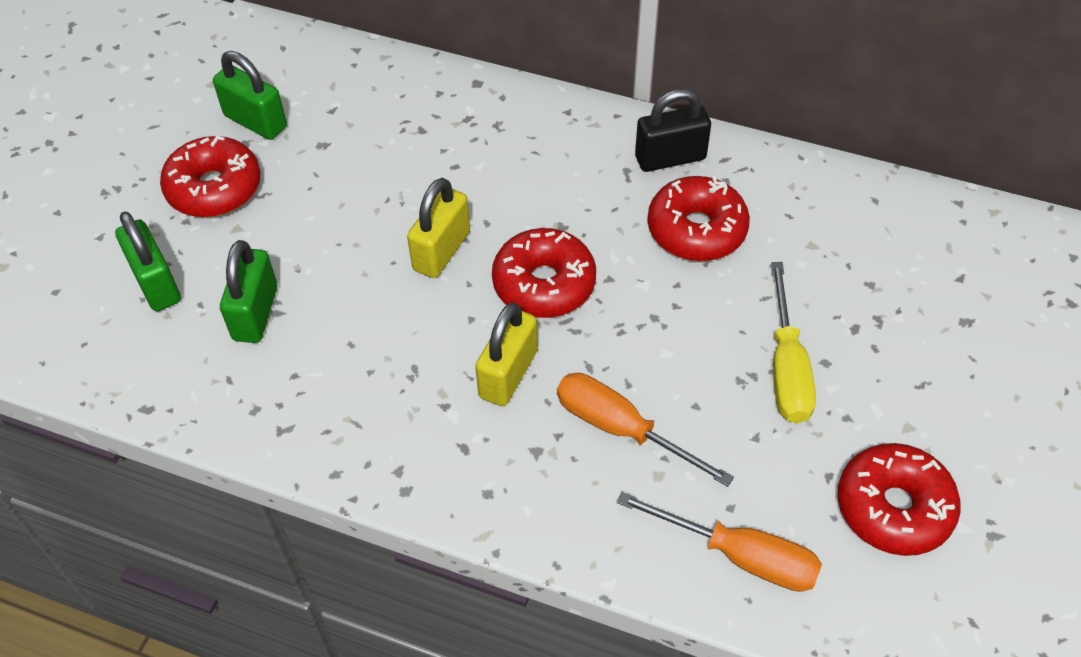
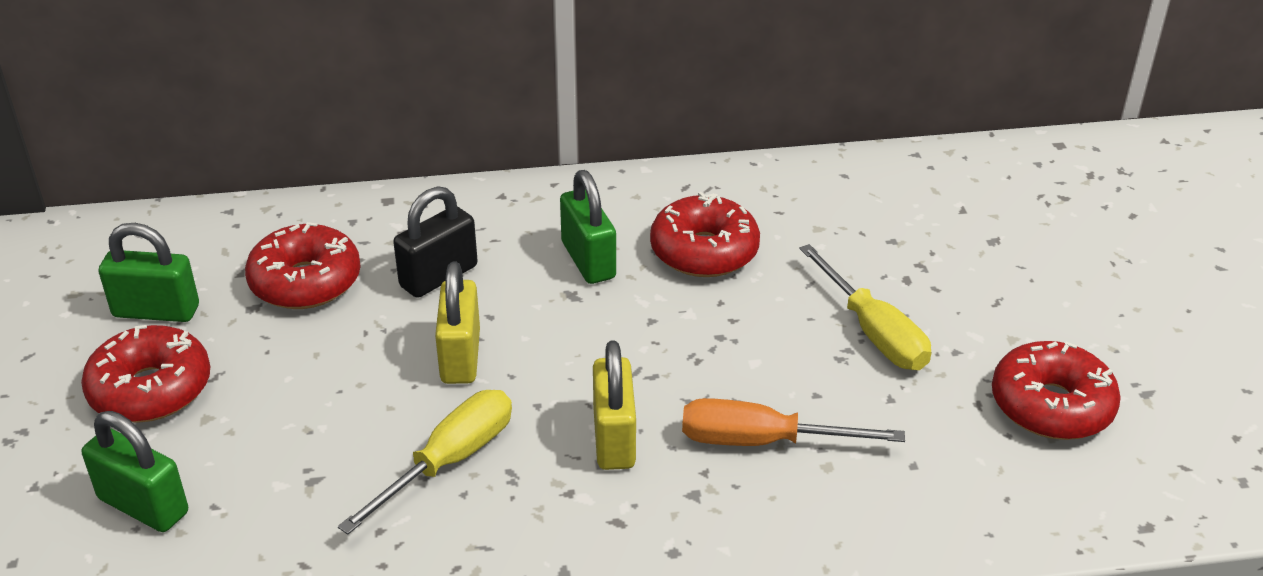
camera: 30 degrees left, 15 degrees down
(255, 313) = (289, 489): green padlock -> green padlock (588, 260)
(376, 339) = (449, 461): none -> yellow screwdriver
(544, 284) = (590, 347): red donut -> red donut (305, 282)
(670, 158) = (633, 202): black padlock -> black padlock (439, 276)
(739, 555) = (953, 501): orange screwdriver -> none

